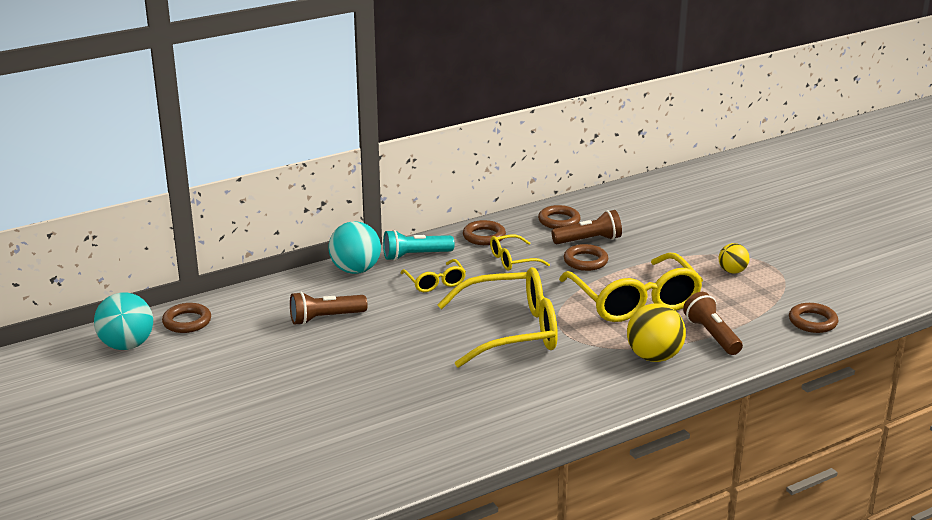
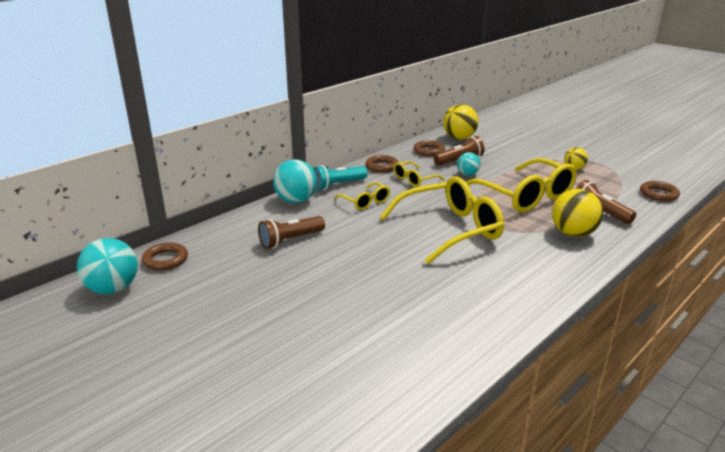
camera: 15 degrees left, 0 degrees up
(585, 261) = (467, 174): brown ring -> turquoise ball
(613, 205) = (459, 138): none -> yellow ball

